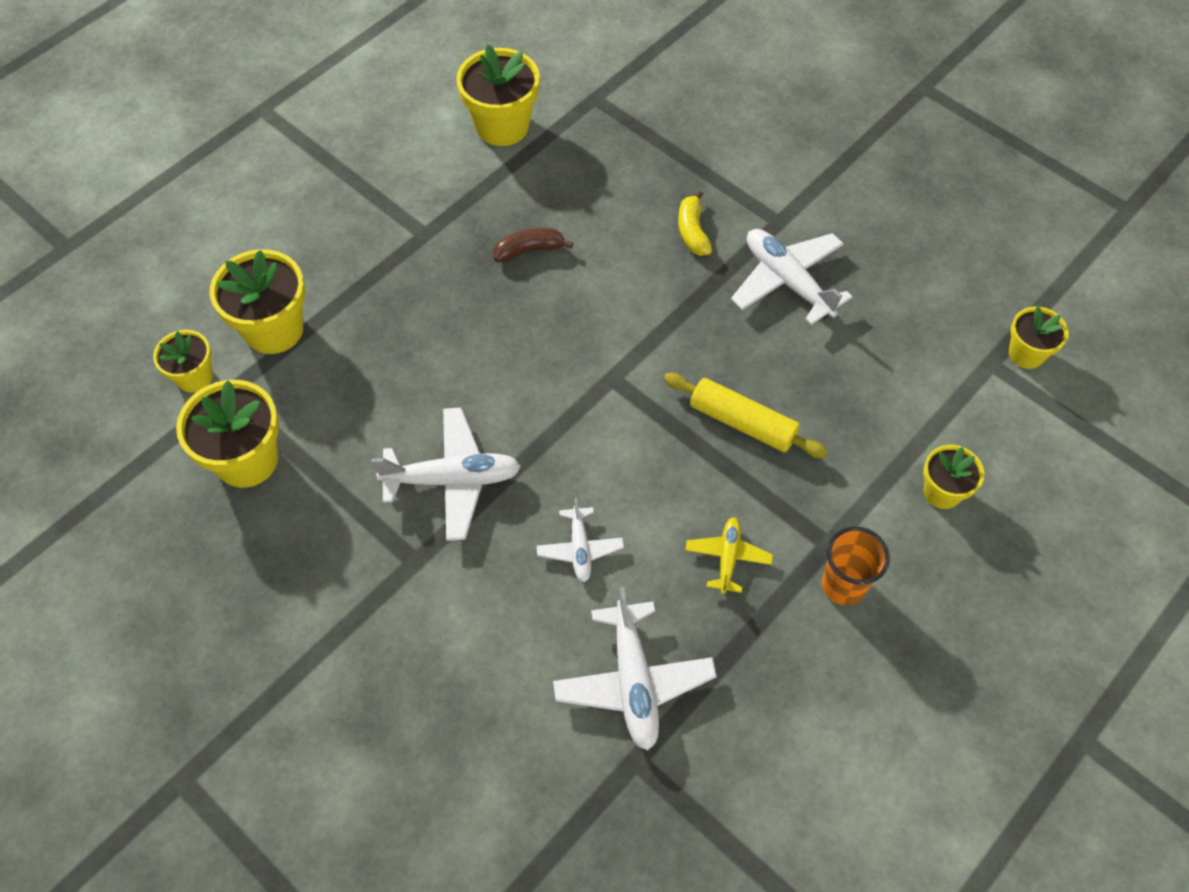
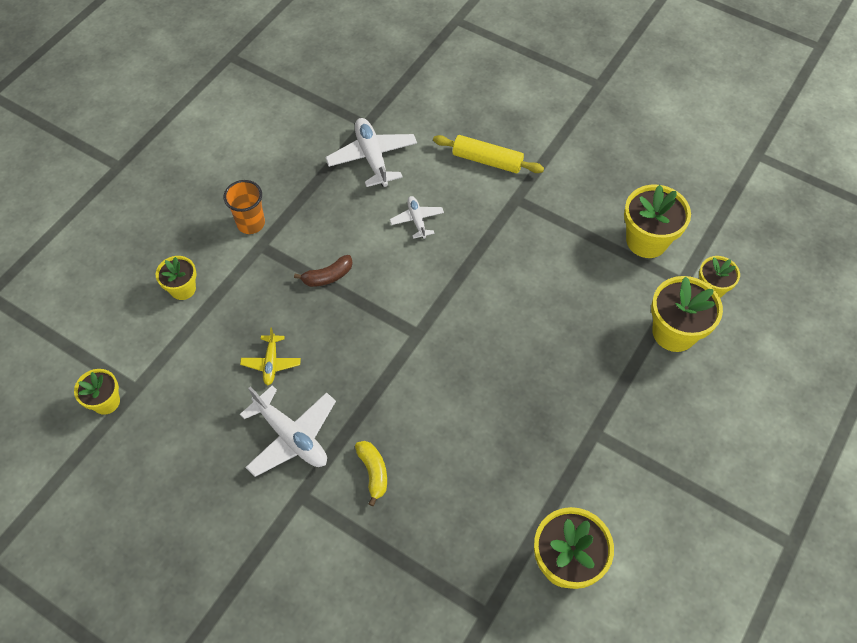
camera: 170 degrees right, 0 degrees up
(453, 479) = (509, 248): white plane -> none
(529, 250) = (505, 431): brown banana -> brown banana (328, 276)
(728, 557) = (324, 228): yellow plane -> yellow plane (271, 363)
(742, 422) = (320, 315): yellow rolling pin -> yellow rolling pin (487, 160)

